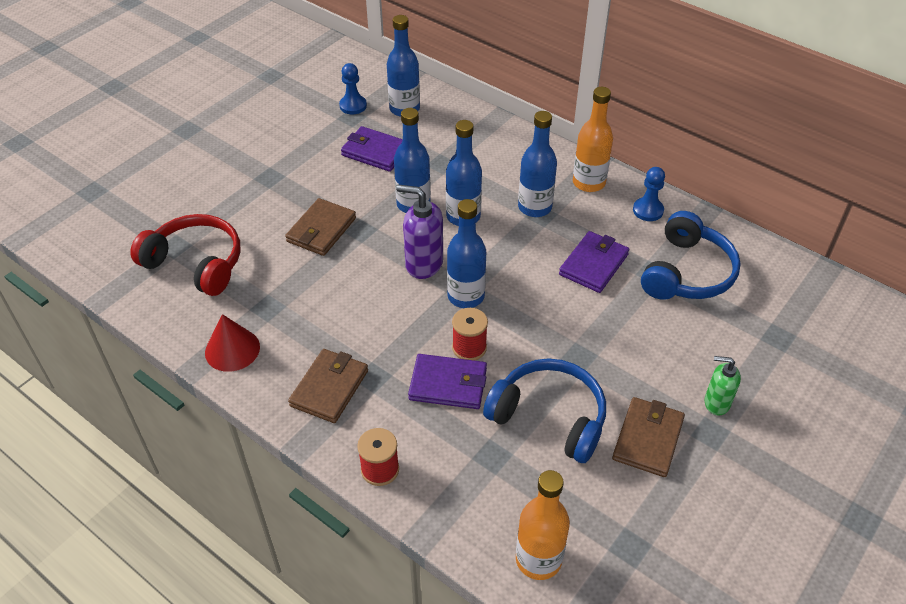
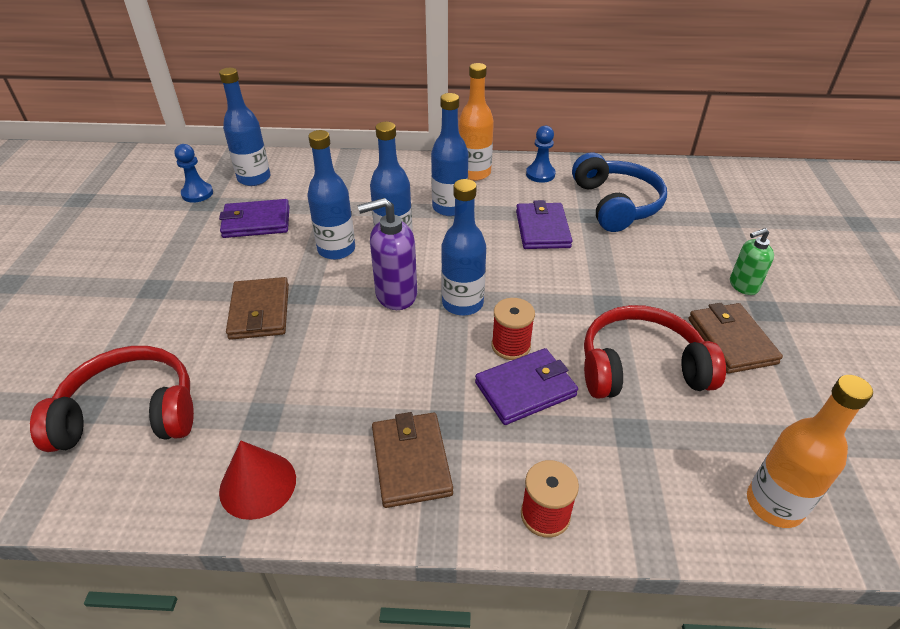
camera: 35 degrees left, 5 degrees down
(549, 417) = (640, 367): blue headphones -> red headphones

